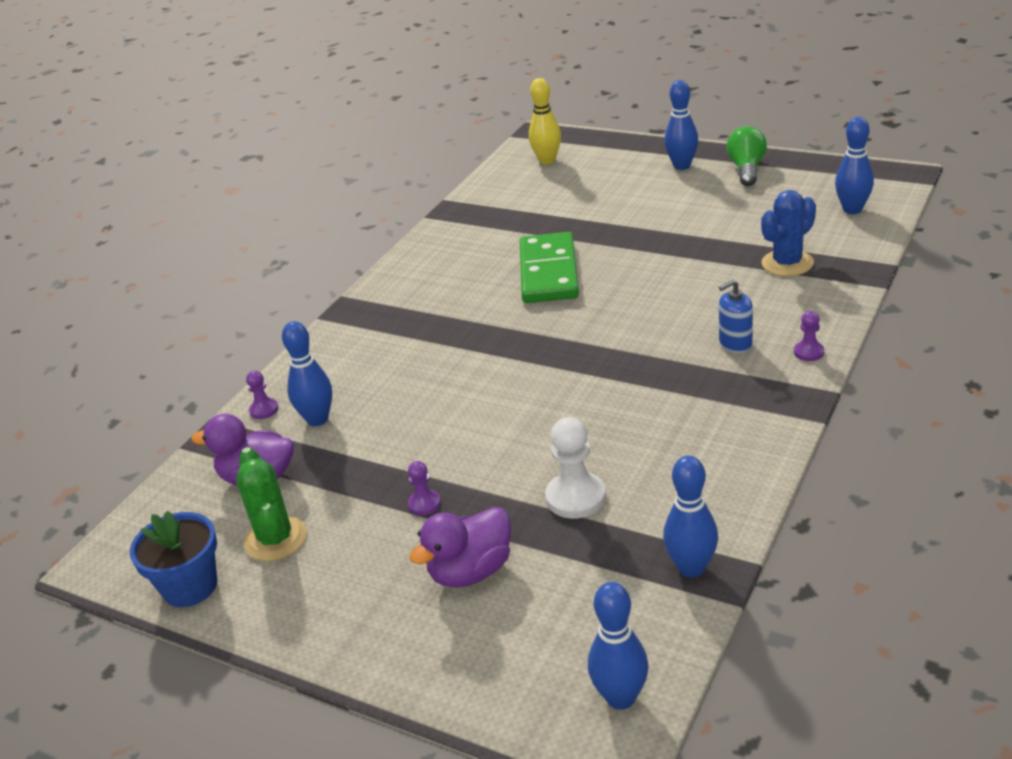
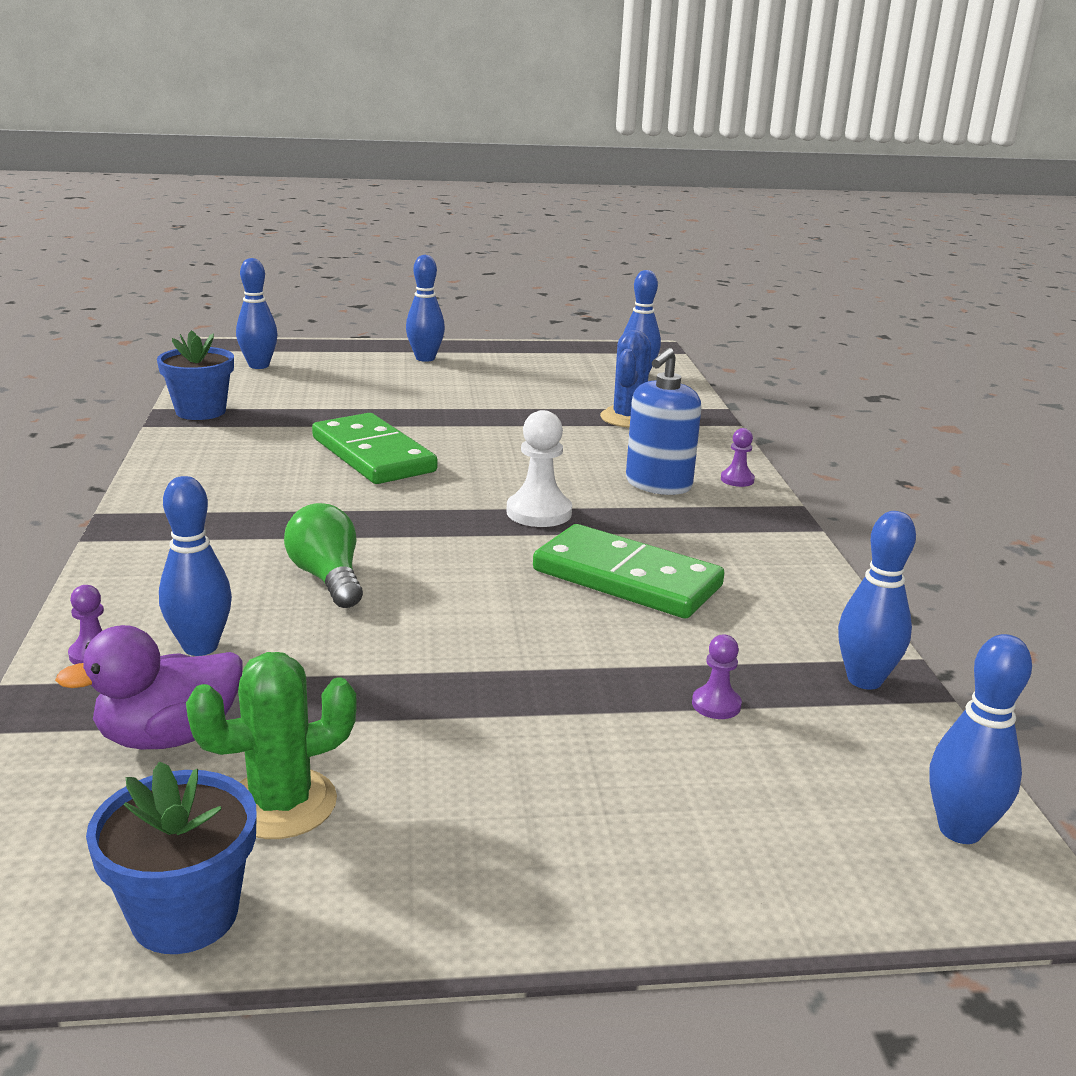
camera: 40 degrees left, 10 degrees down
(275, 539) = (281, 804): green cactus -> green cactus turned 60 degrees counterclockwise
(424, 504) = (471, 701): purple pawn -> purple pawn (716, 705)
(470, 207) = (200, 411): none -> blue flower pot
(471, 571) = (621, 757): purple duck -> none
(547, 160) = (259, 366): yellow bowling pin -> blue bowling pin
(575, 497) = (657, 648): white pawn -> white pawn (539, 512)
(615, 432) = (626, 579): none -> green domino
(735, 344) = (658, 484): blue soap dispenser -> blue soap dispenser, size x1.57
(746, 169) = (497, 356): green light bulb -> green light bulb (327, 578)

